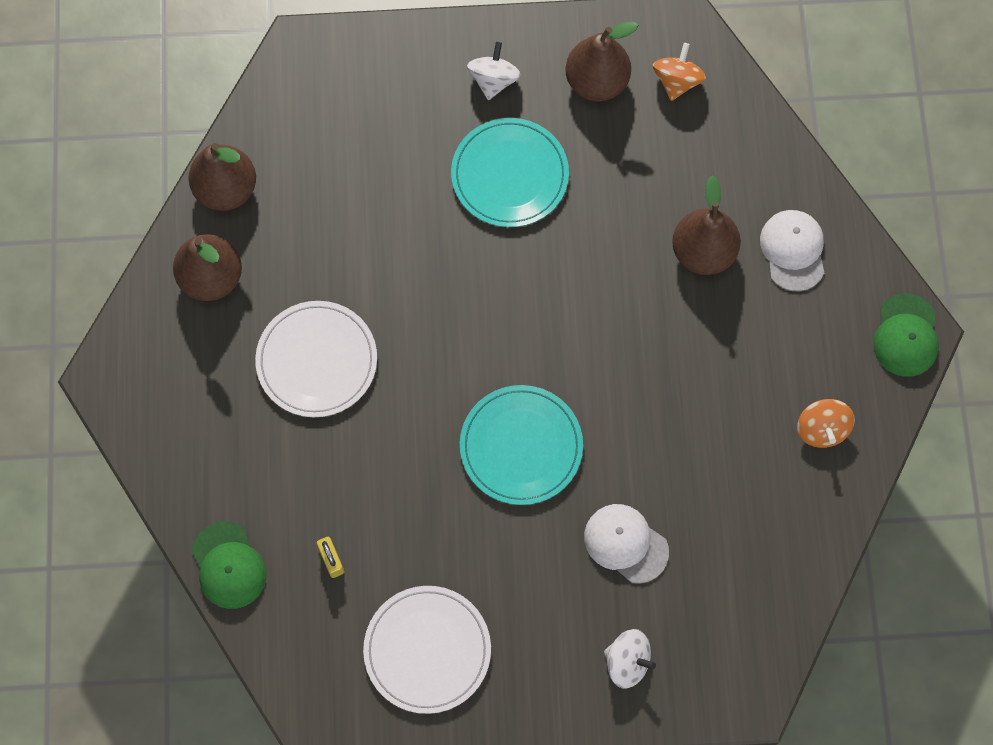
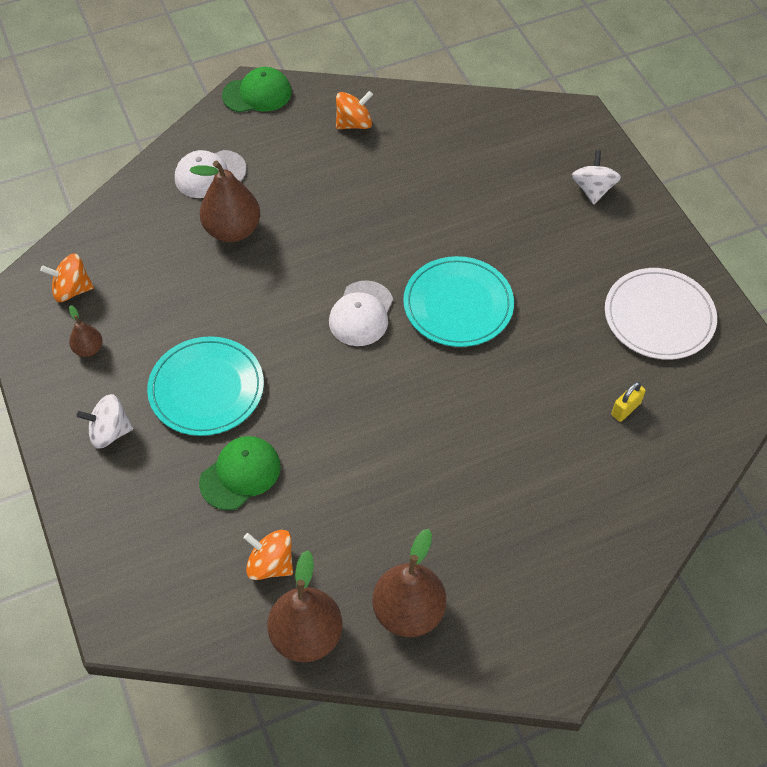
camera: 110 degrees left, 15 degrees down
(228, 565) = (675, 488): green cap -> green cap (240, 474)
(304, 180) = (271, 564): none -> orange spinning top
(317, 360) = (452, 485): white plate -> none
(596, 81) = (88, 349): brown pear -> brown pear, size x0.51
(625, 543) = (503, 214): white cap -> white cap (361, 314)

